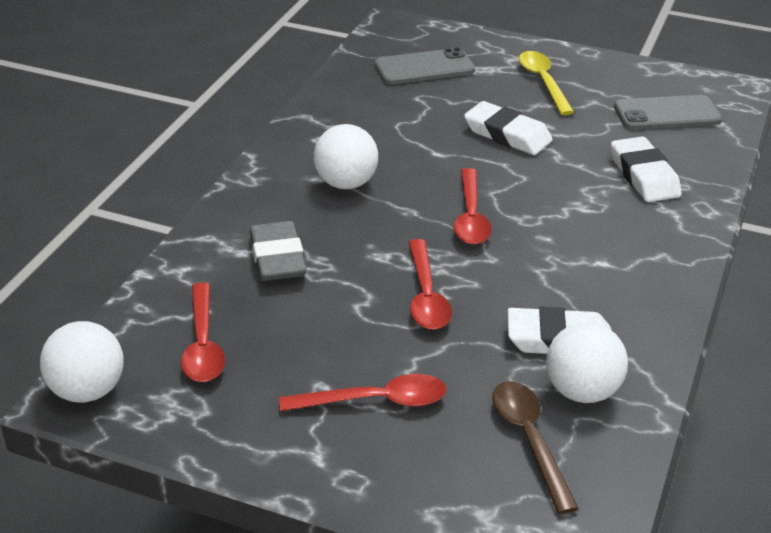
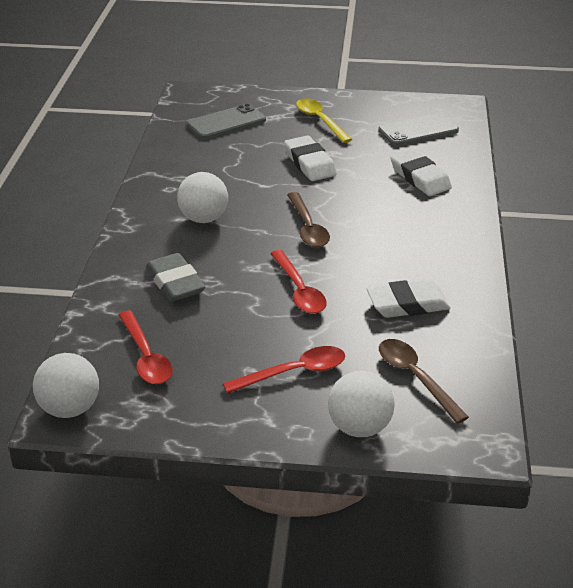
camera: 15 degrees left, 0 degrees up
(470, 217) = (307, 227): red spoon -> brown spoon
(507, 135) = (309, 163): white eraser -> white eraser turned 45 degrees clockwise
(582, 391) = (438, 337): white ball -> white ball (359, 427)

